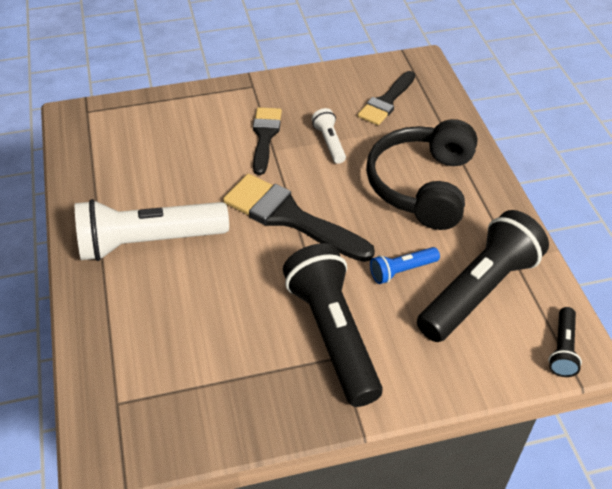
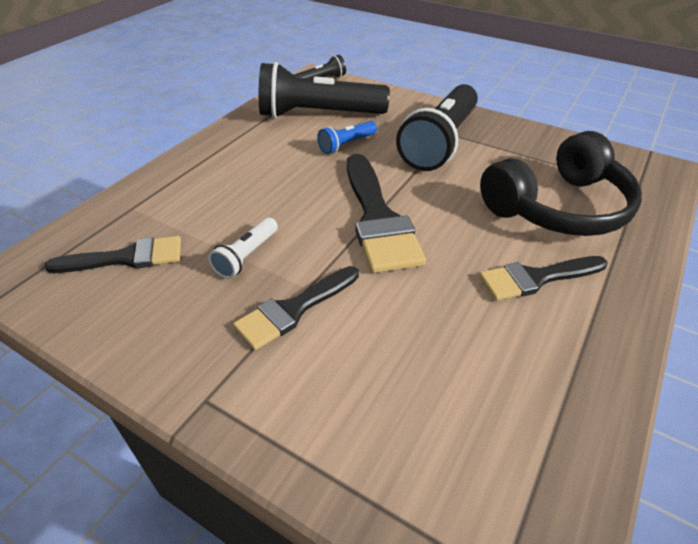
camera: 135 degrees left, 5 degrees down
(149, 242) = (536, 278): white flashlight -> black brush
(402, 271) = (346, 144): blue flashlight -> blue flashlight turned 120 degrees clockwise
(422, 186) = (242, 176): black headphones -> black headphones (558, 207)

